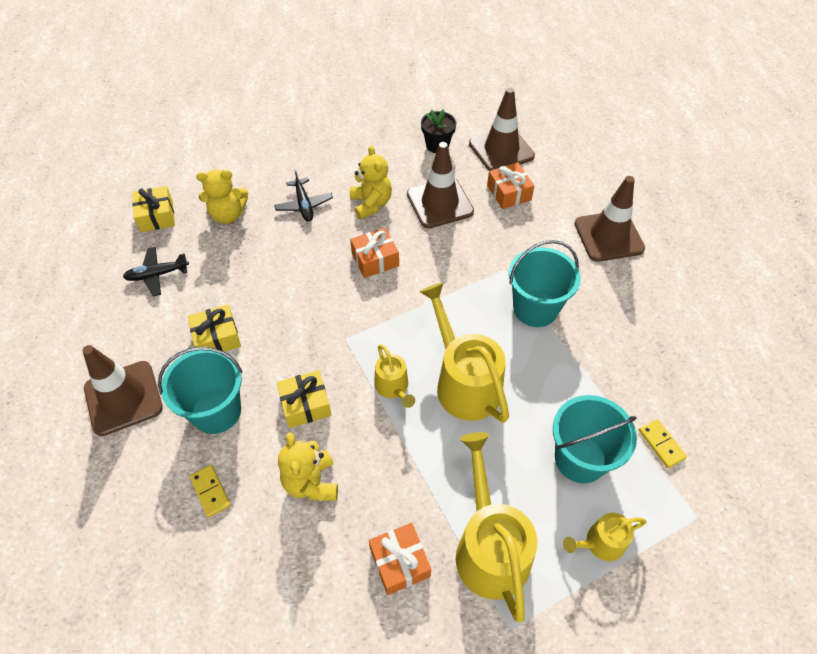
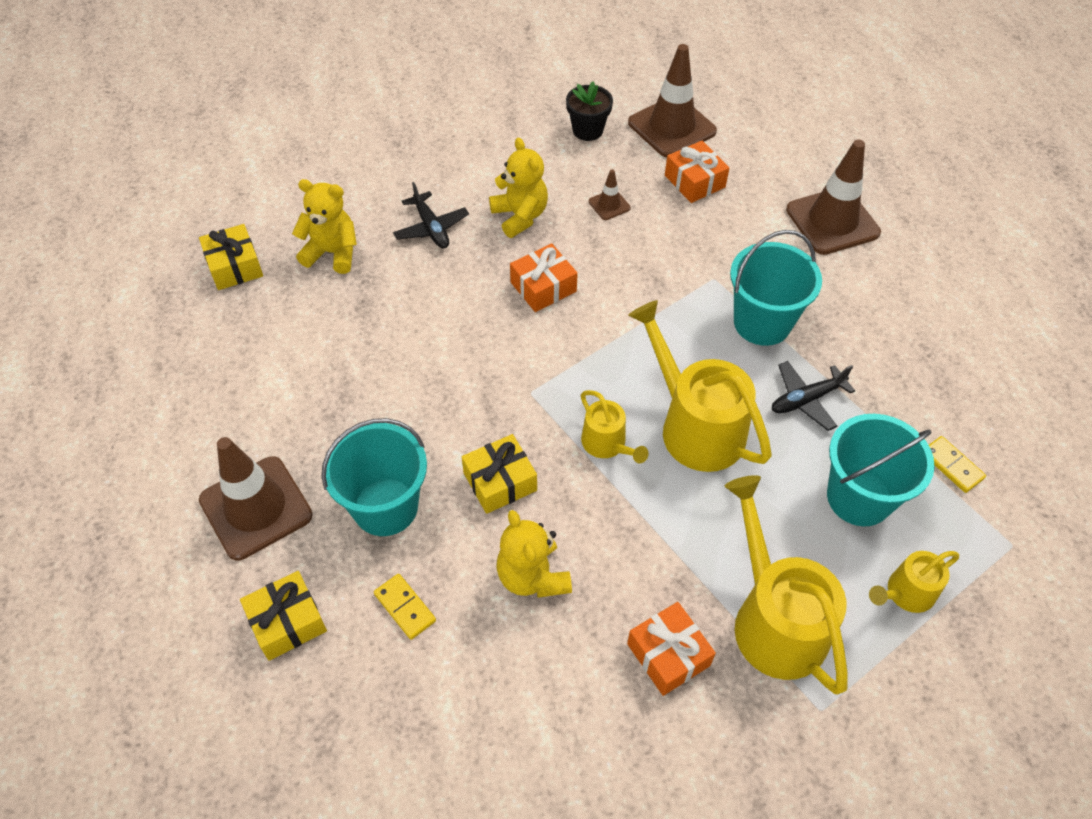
camera: 10 degrees left, 0 degrees up
(157, 274) = (257, 343): black plane -> black plane (806, 399)
(217, 337) = (360, 413): yellow gift -> yellow gift (287, 622)
(228, 215) = (332, 253): yellow teddy bear -> yellow teddy bear turned 150 degrees counterclockwise
(440, 203) = (609, 205): brown traffic cone -> brown traffic cone, size x0.45

